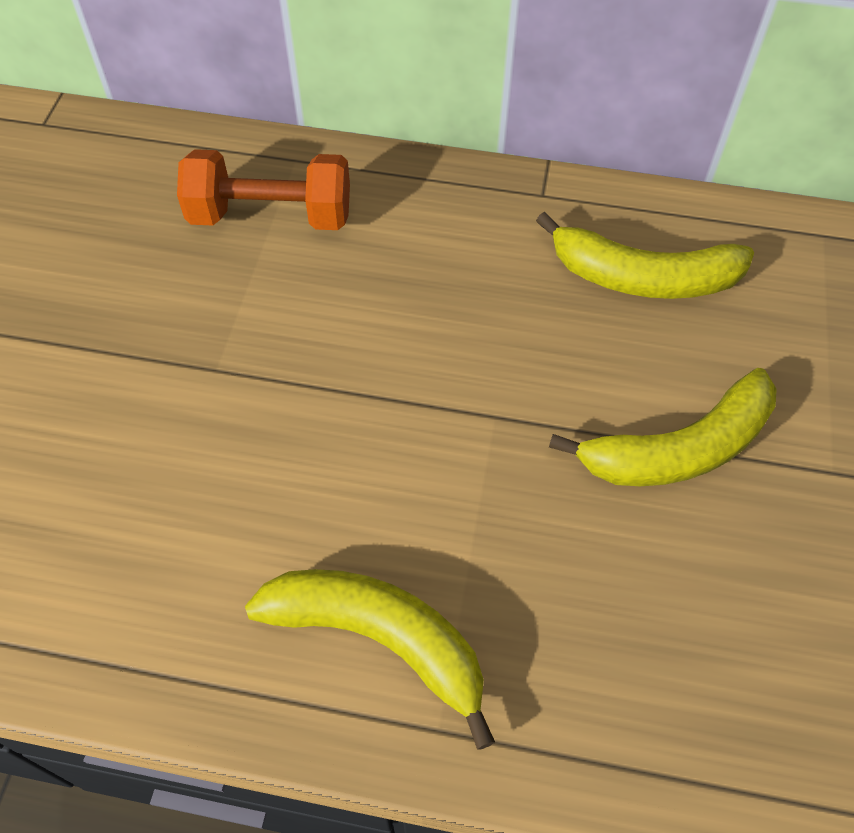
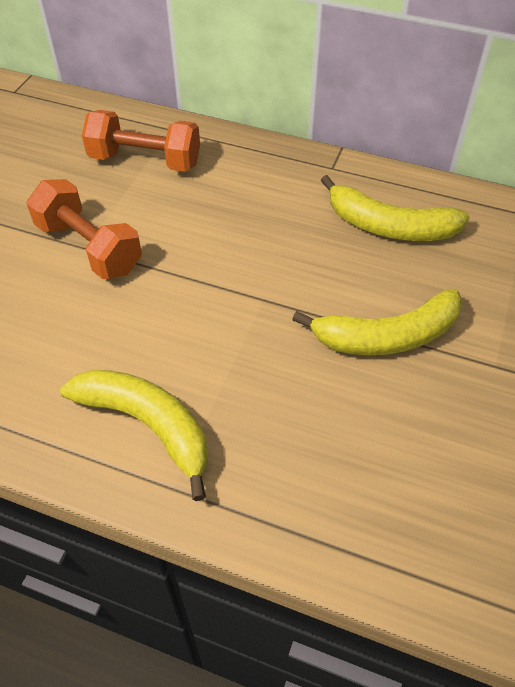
camera: 10 degrees right, 5 degrees down
(224, 369) = (89, 247): none -> orange dumbbell

